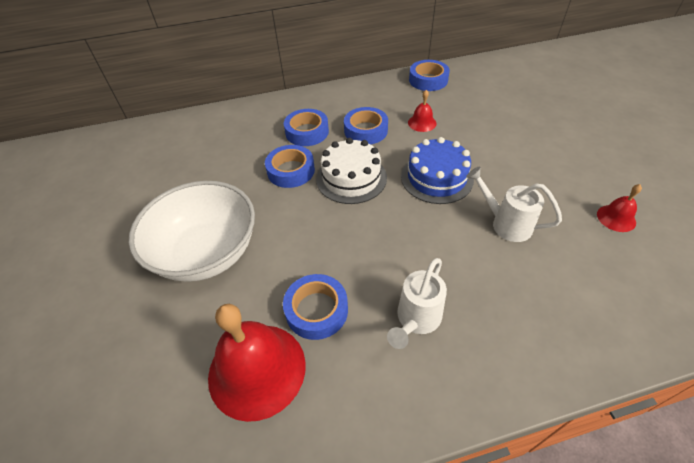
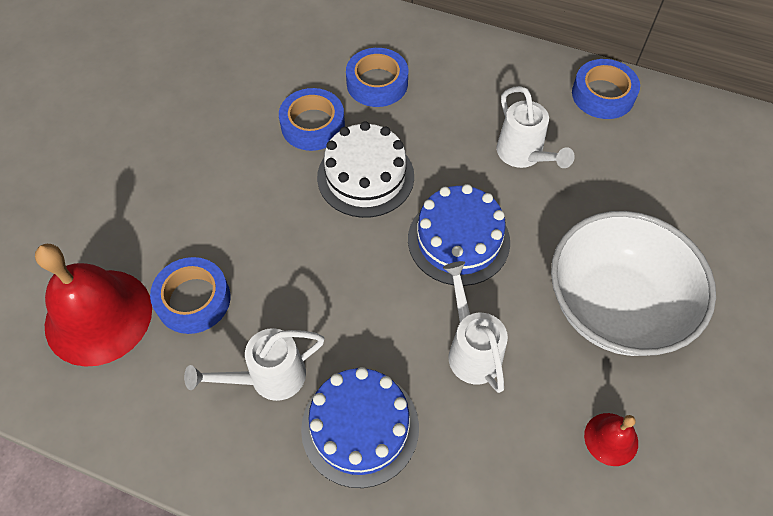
camera: 35 degrees right, 10 degrees up
(207, 253) = (154, 169): white bowl -> white bowl (614, 307)
(366, 130) = (444, 123): blue tape -> none
(422, 123) = (523, 155): red bell -> white watering can
(499, 306) = (360, 427): none -> blue cake

